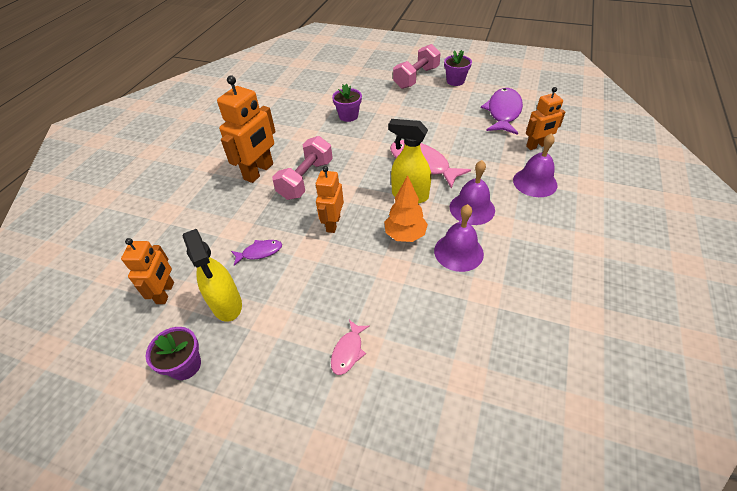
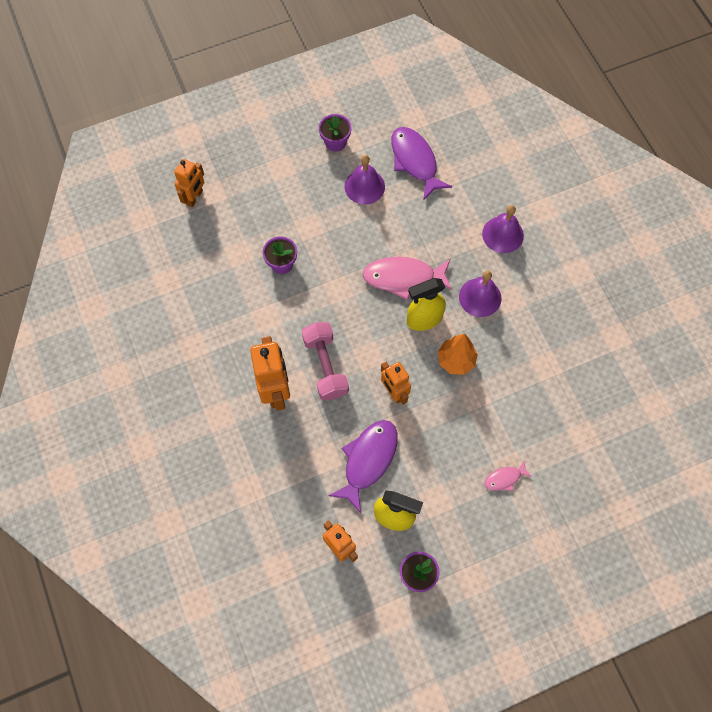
camera: 45 degrees left, 20 degrees up
(260, 252) = (368, 460): purple fish -> purple fish, size x2.00
(348, 351) = (504, 478): pink fish -> pink fish turned 90 degrees clockwise
(416, 78) = (293, 162): pink dumbbell -> none
(458, 252) = (504, 346): purple bell -> purple bell (364, 186)
(537, 145) = (474, 188): orange robot -> orange robot (194, 197)

